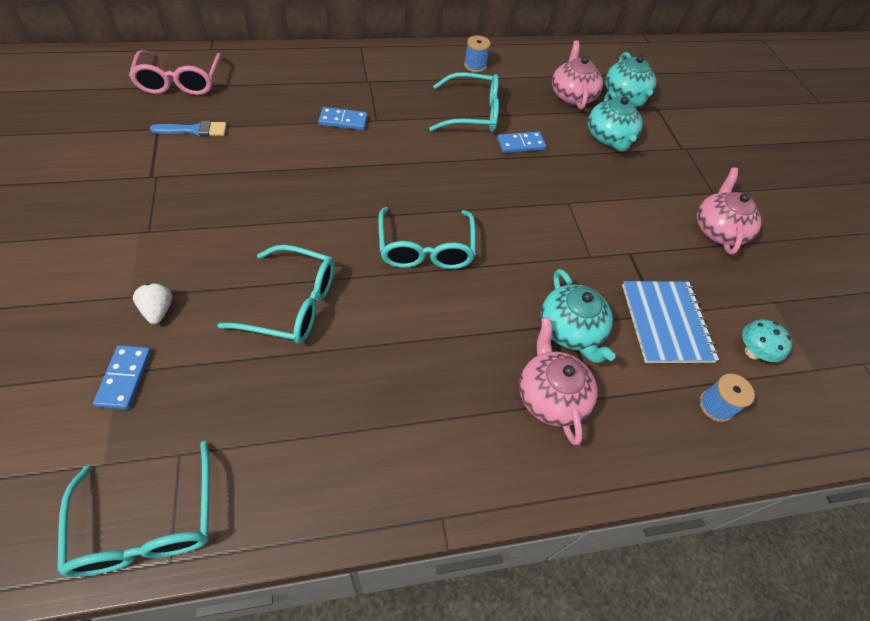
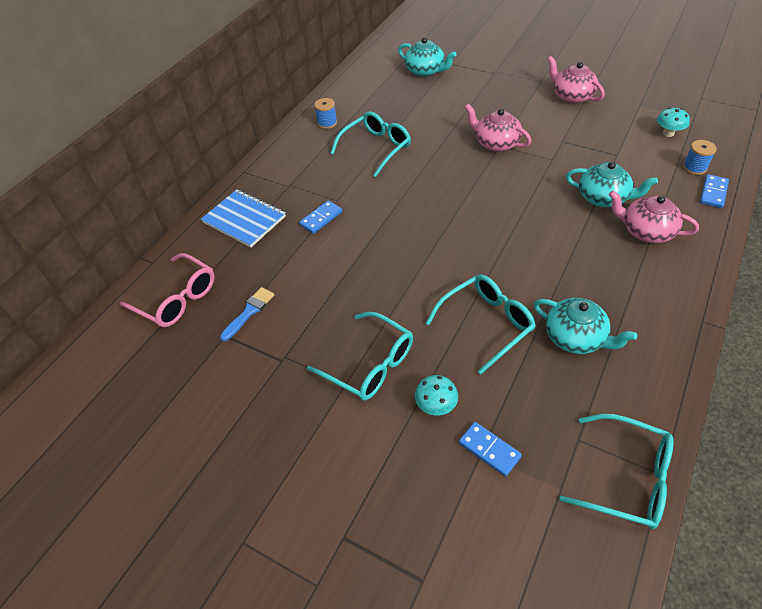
camera: 40 degrees left, 5 degrees down
(158, 310) = (436, 406): white strawberry -> turquoise mushroom
(426, 249) = (487, 232): turquoise glasses -> turquoise glasses (370, 364)
(520, 144) = (428, 140): blue domino -> blue domino (713, 193)
(572, 96) = (403, 93): pink teapot -> pink teapot (496, 143)
(609, 138) = (457, 98): turquoise teapot -> turquoise teapot (575, 337)
(666, 323) = (625, 155): blue notebook -> blue notebook (244, 219)

